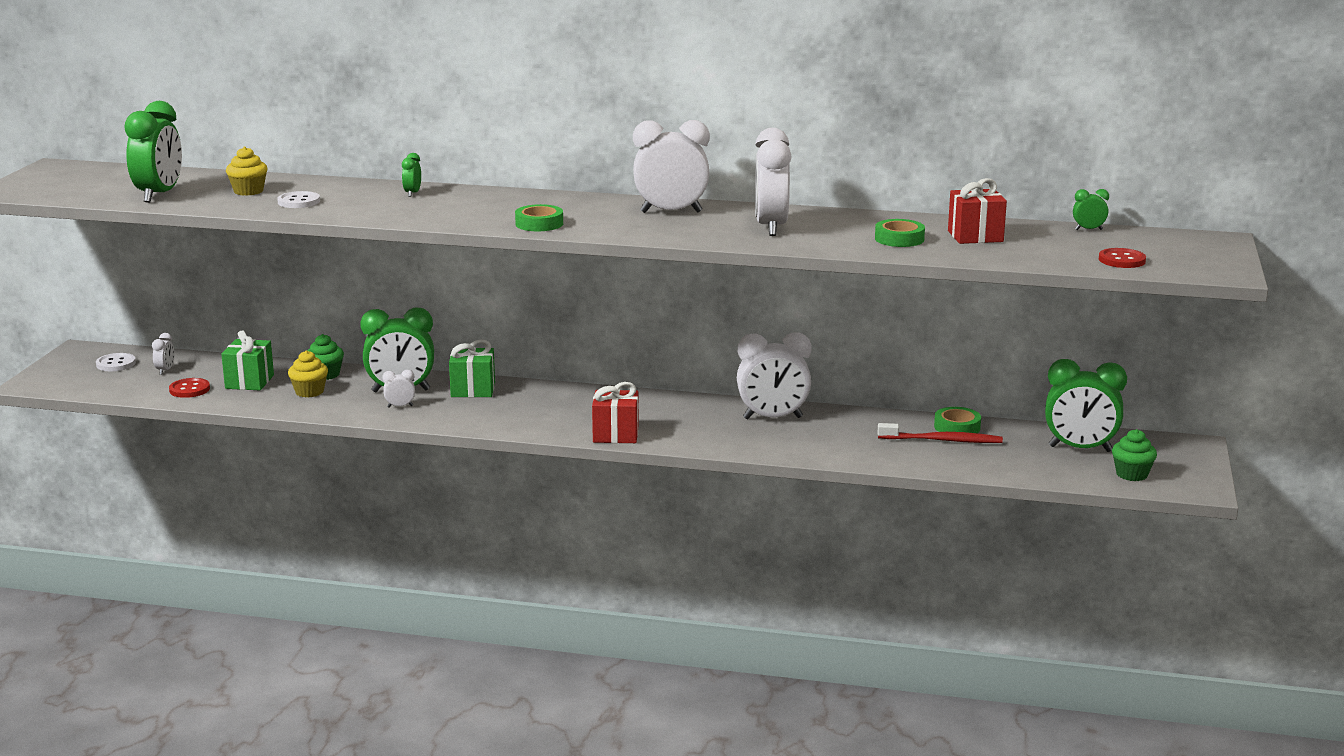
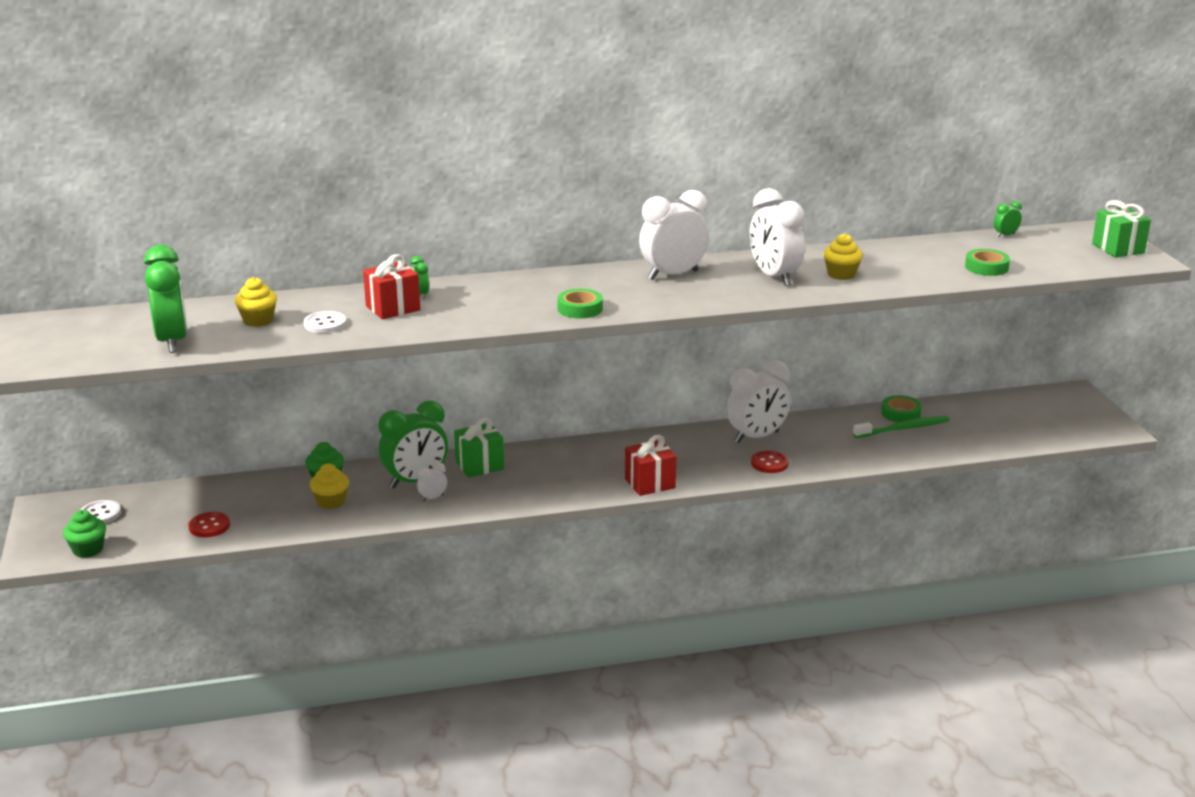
camera: 25 degrees left, 5 degrees up
(165, 370) = (161, 510): white clock -> none
(249, 382) = (260, 504): green gift -> green gift (1118, 248)
(845, 235) = (841, 274): none -> yellow cupcake
(899, 239) = (885, 270): green tape -> green tape (986, 267)
(942, 440) = (903, 429): red toothbrush -> green toothbrush
(975, 236) = (936, 257): red gift -> red gift (393, 308)
(1080, 449) = (1005, 413): green clock -> none
(1122, 260) = (1066, 261): red button -> red button (769, 463)
(1131, 474) = (1062, 428): green cupcake -> green cupcake (88, 550)

